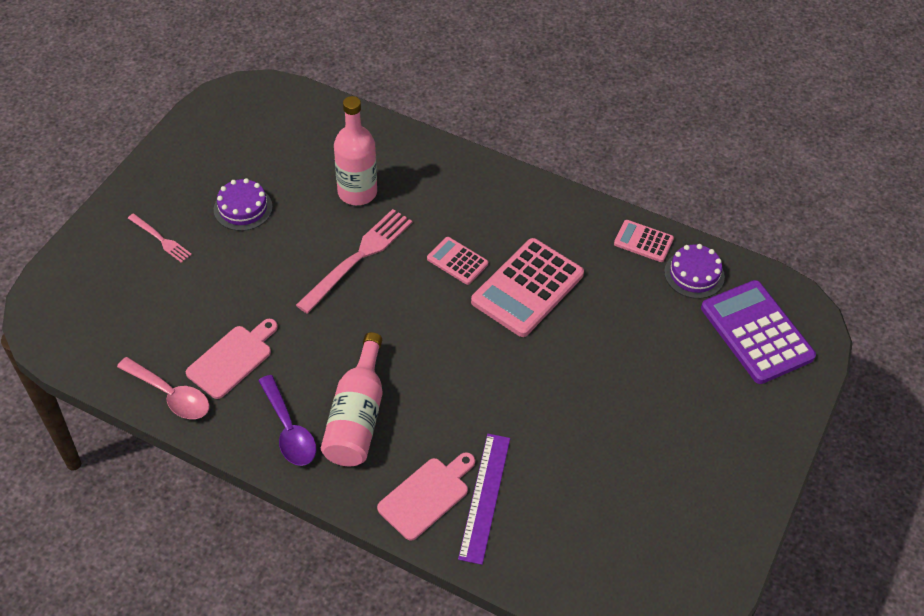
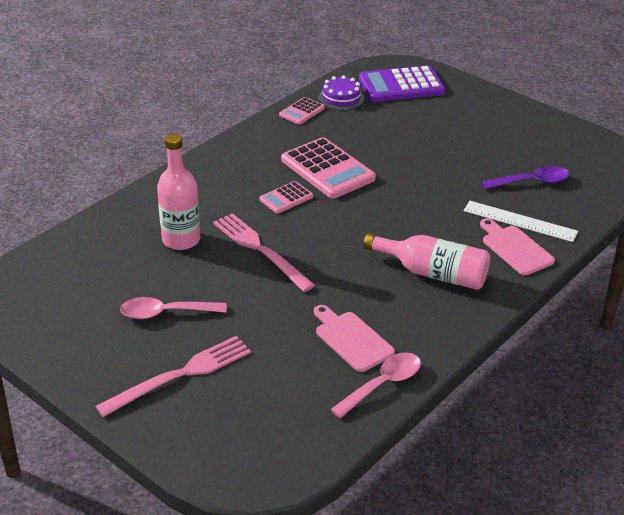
camera: 75 degrees left, 15 degrees down
(160, 239) = (180, 375): pink fork -> pink fork, size x1.86
(243, 208) = (165, 313): purple cake -> pink spoon
(289, 430) = (438, 313): purple spoon -> purple spoon (531, 182)
(485, 497) = (520, 221): purple ruler -> white ruler

